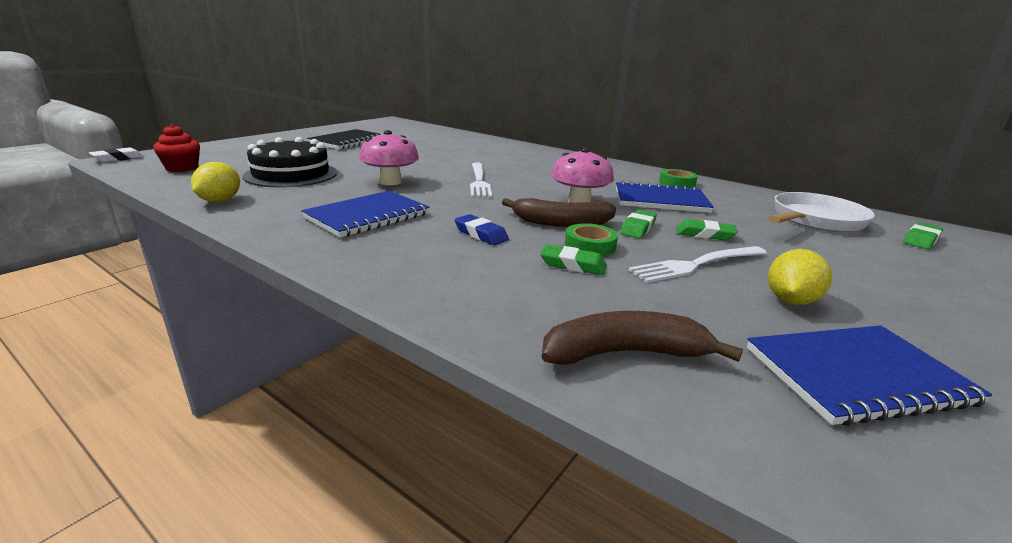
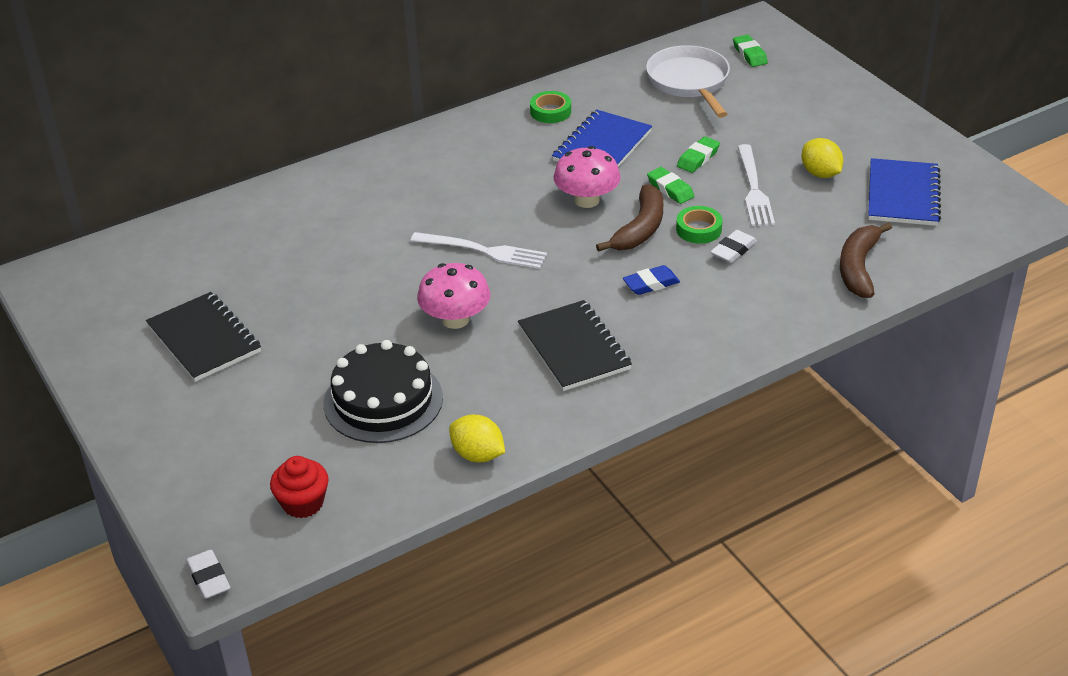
camera: 65 degrees left, 15 degrees up
(367, 216) = (574, 348): blue notebook -> black notebook
(573, 265) = (733, 250): green eraser -> white eraser

